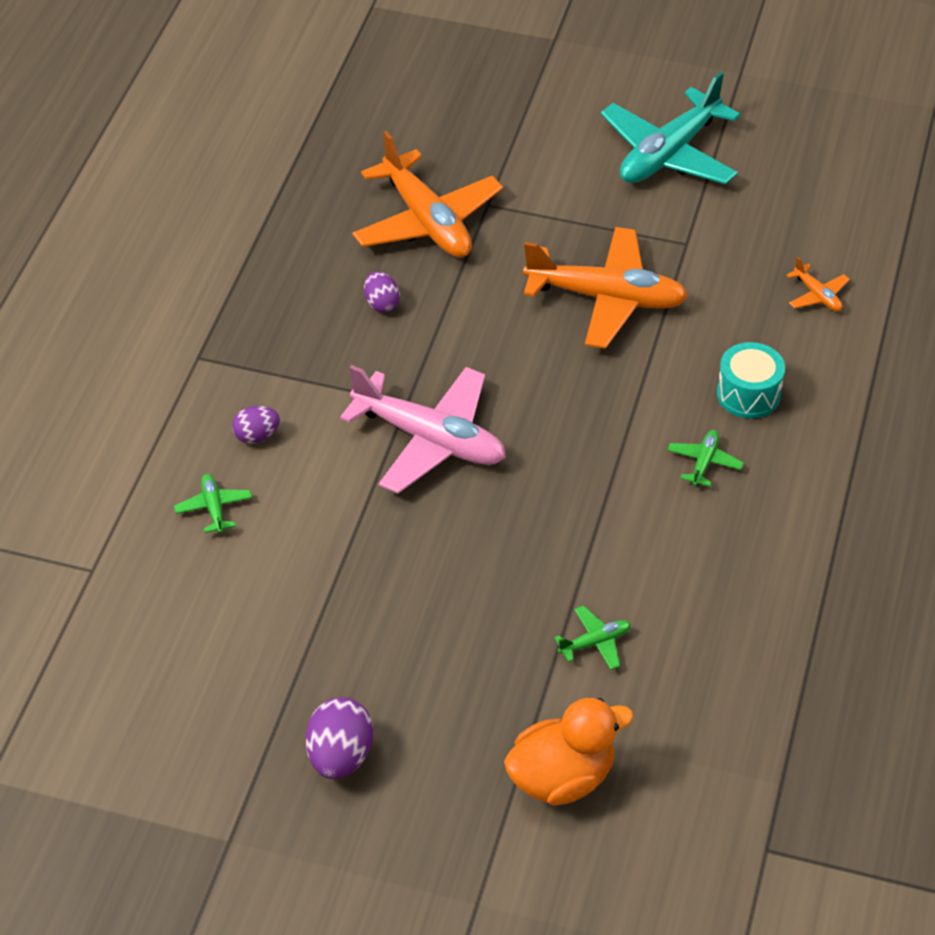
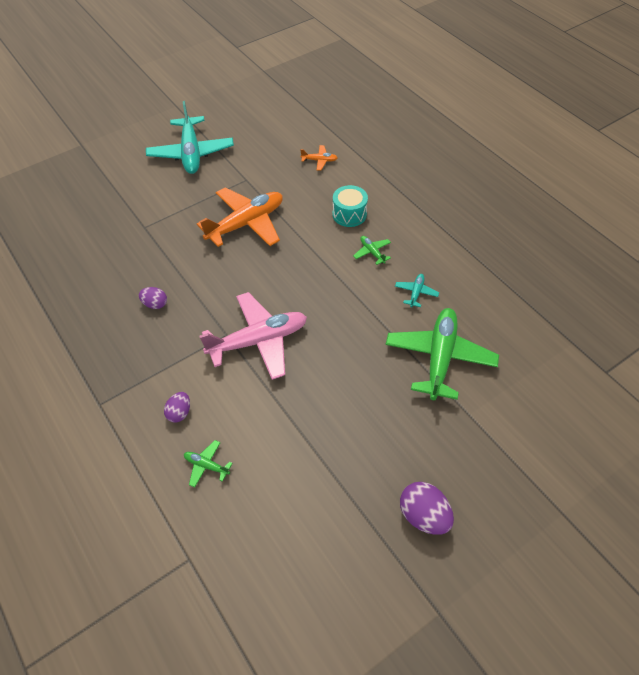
camera: 50 degrees left, 5 degrees up
(426, 221) = (126, 254): orange plane -> none
(562, 778) = (510, 424): orange duck -> none
(595, 643) = (439, 358): green plane -> green plane, size x2.34
(682, 554) = (416, 293): none -> turquoise plane

